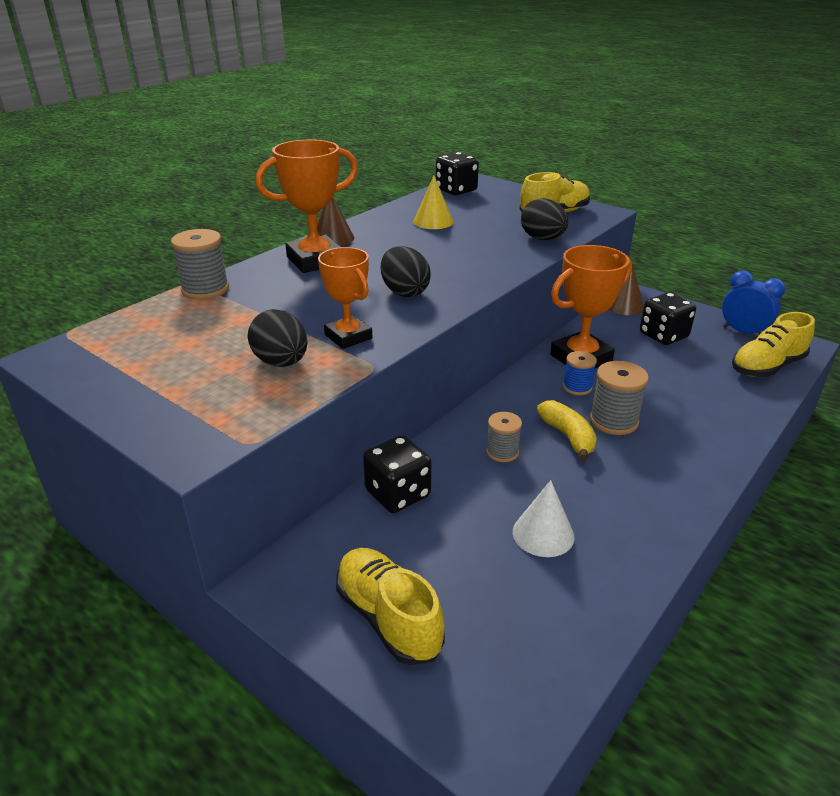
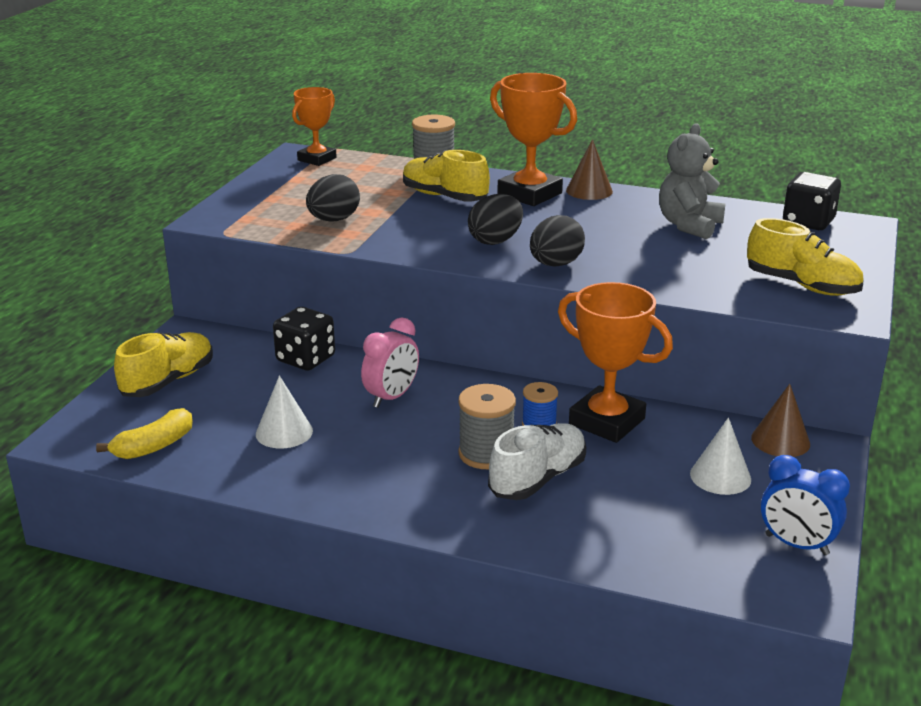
camera: 70 degrees right, 5 degrees down
(348, 337) = (391, 234): orange trophy -> orange trophy (317, 159)
(433, 221) = (689, 225): yellow cone -> grey teddy bear
(502, 452) = (391, 397): grey spool -> pink clock
(542, 239) = (705, 287): black egg -> black egg (555, 264)
(568, 436) = (439, 429): yellow banana -> yellow banana (154, 446)
(655, 405) = (537, 478): none -> white shoe
(663, 335) = (720, 476): black dice -> white cone
(743, 332) = (796, 545): blue clock -> blue clock turned 105 degrees clockwise
(767, 367) = (705, 565): yellow shoe -> yellow shoe (444, 197)

